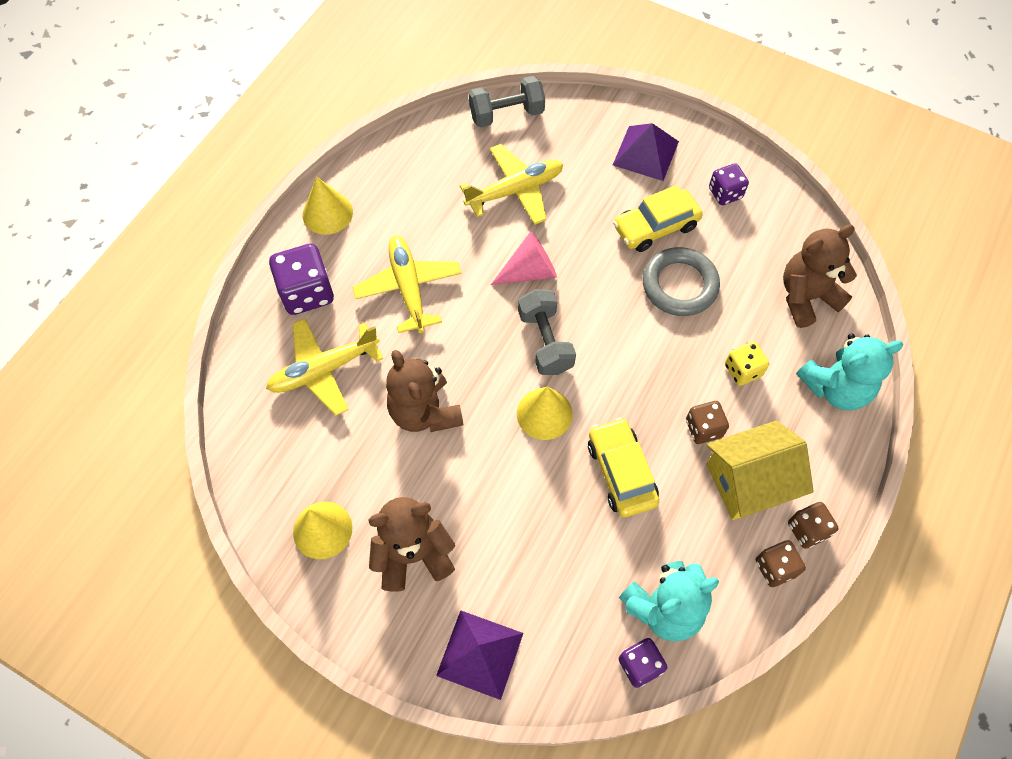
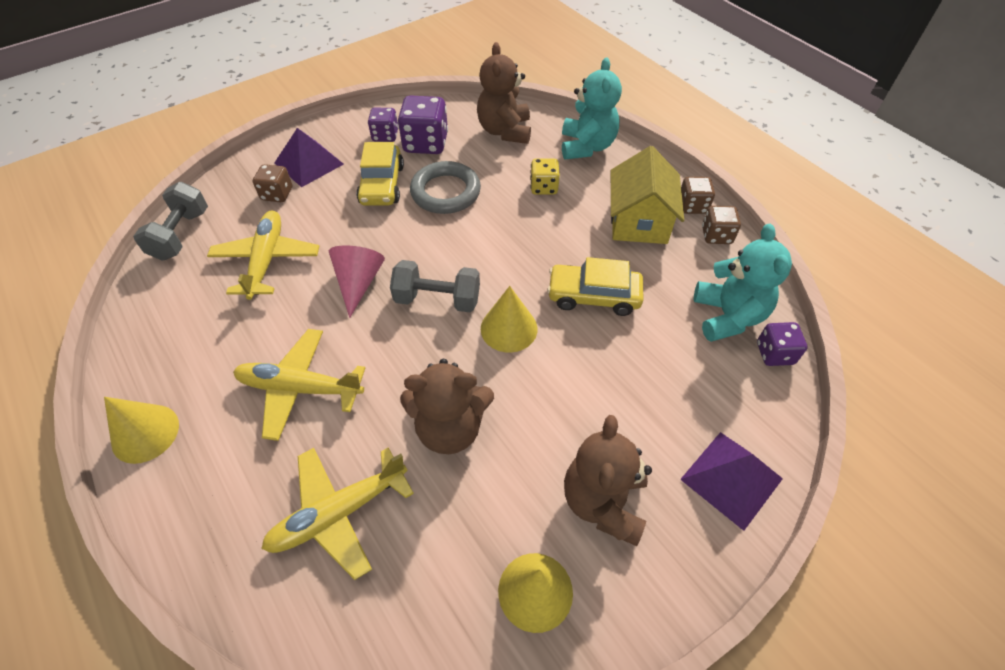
camera: 65 degrees left, 10 degrees down
(306, 292) = (227, 495): purple dice -> purple dice (426, 143)
(323, 370) = (338, 513): yellow plane -> yellow plane turned 60 degrees clockwise
(703, 428) = (581, 229): brown dice -> brown dice (277, 194)

